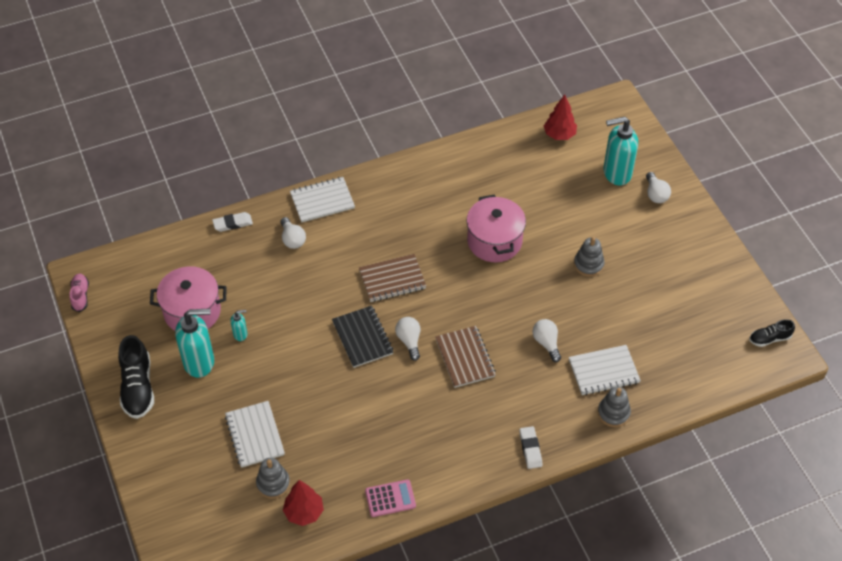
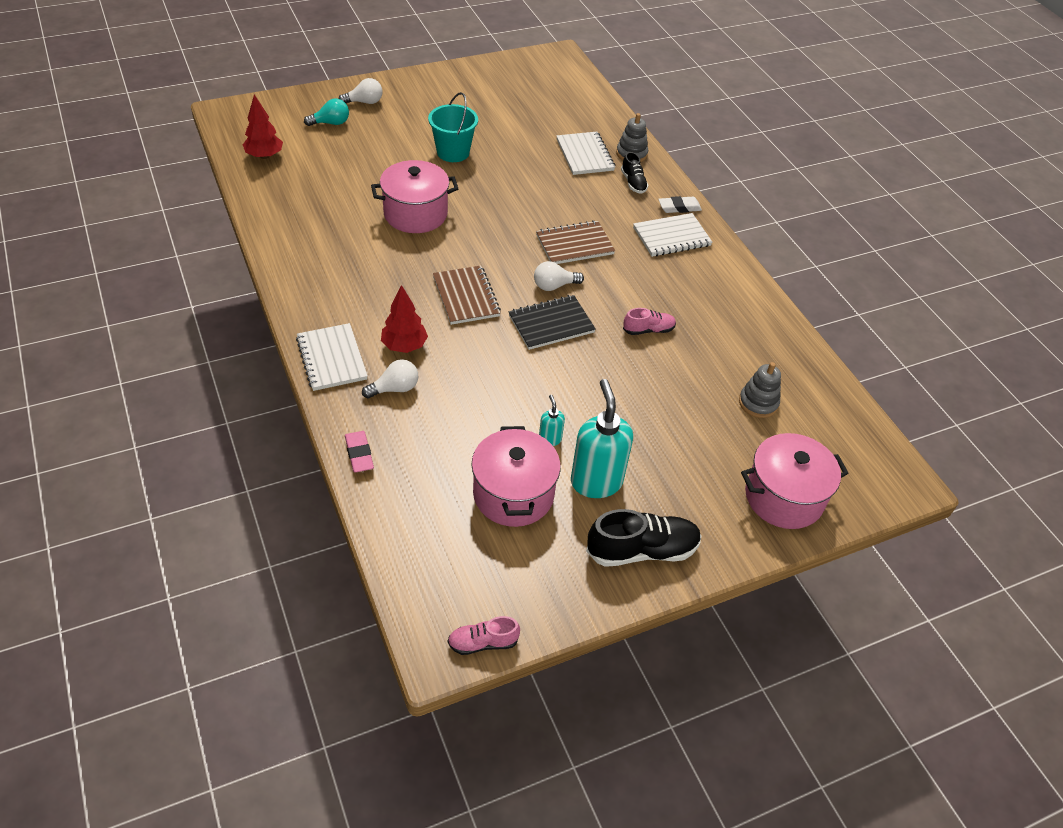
camera: 95 degrees left, 5 degrees down
(176, 487) = (783, 497): none -> pink pot
(233, 224) = (359, 454): white eraser -> pink eraser
(255, 435) = (697, 421): white notebook -> white notebook (671, 237)
(304, 512) = (788, 376): red tree -> red tree (404, 346)
(357, 408) = (648, 330): none -> pink shoe
(390, 498) = (755, 307): pink calculator -> none
(546, 343) = (553, 187): white light bulb -> none
(588, 264) = (453, 152): grey stacking toy -> turquoise bucket
(616, 173) = (331, 123): turquoise soap dispenser -> turquoise light bulb
(769, 338) = (543, 61): black shoe -> black shoe (633, 183)

